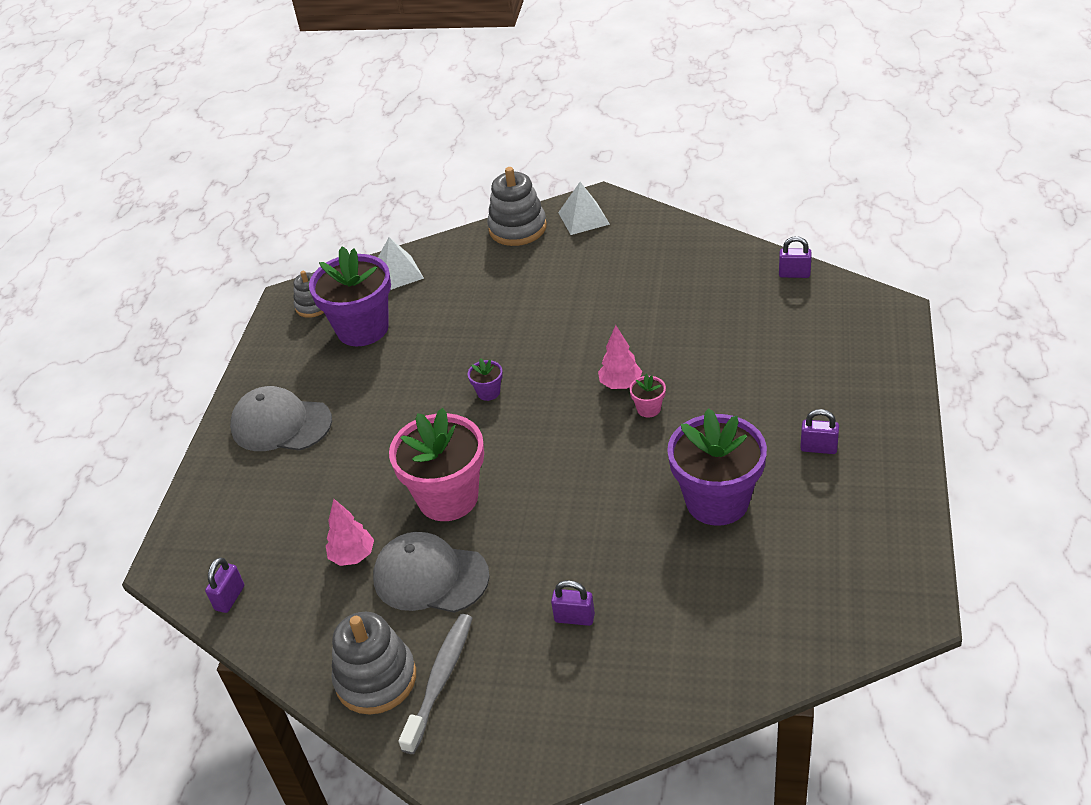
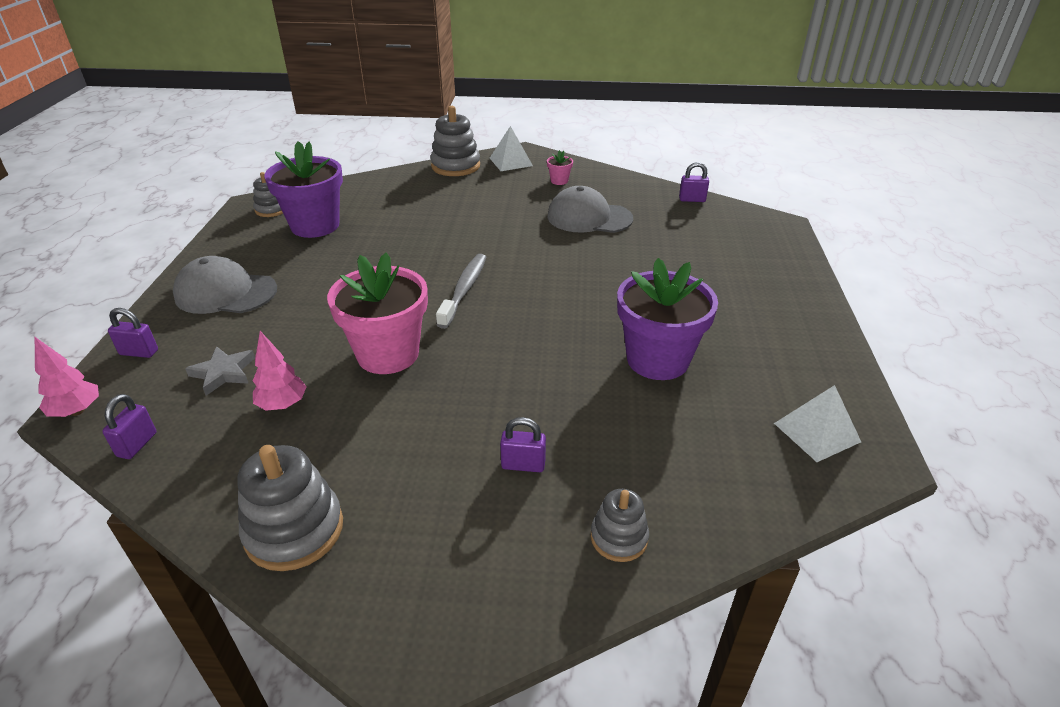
camera: 10 degrees left, 5 degrees down
(293, 521) = (223, 373): none -> grey star
(397, 273) = (350, 190): white pyramid -> white pyramid (817, 432)
(430, 577) = (365, 424): grey cap -> grey cap (589, 217)
(440, 680) = (371, 531): grey toothbrush -> grey toothbrush (464, 290)
(488, 392) = (430, 272): purple flower pot -> none
(620, 384) = (552, 269): pink tree -> pink tree (77, 411)
(648, 409) = (581, 287): pink flower pot -> pink flower pot (559, 181)
(653, 687) = (619, 538): none -> grey stacking toy
(818, 448) = (744, 318): purple padlock -> purple padlock (139, 352)

